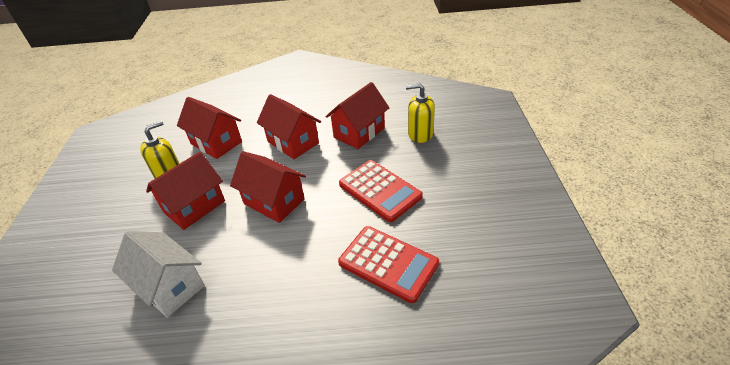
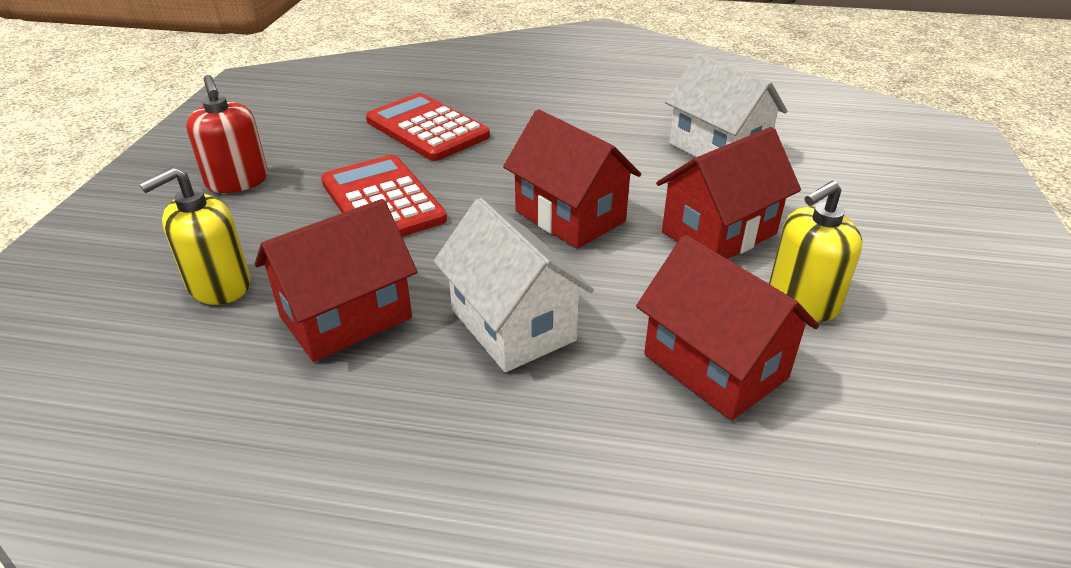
camera: 170 degrees left, 5 degrees down
(293, 142) = (513, 325): red house -> white house
(420, 134) = (219, 285): yellow soap dispenser -> yellow soap dispenser turned 120 degrees clockwise
(471, 187) = (237, 181): none -> red soap dispenser

